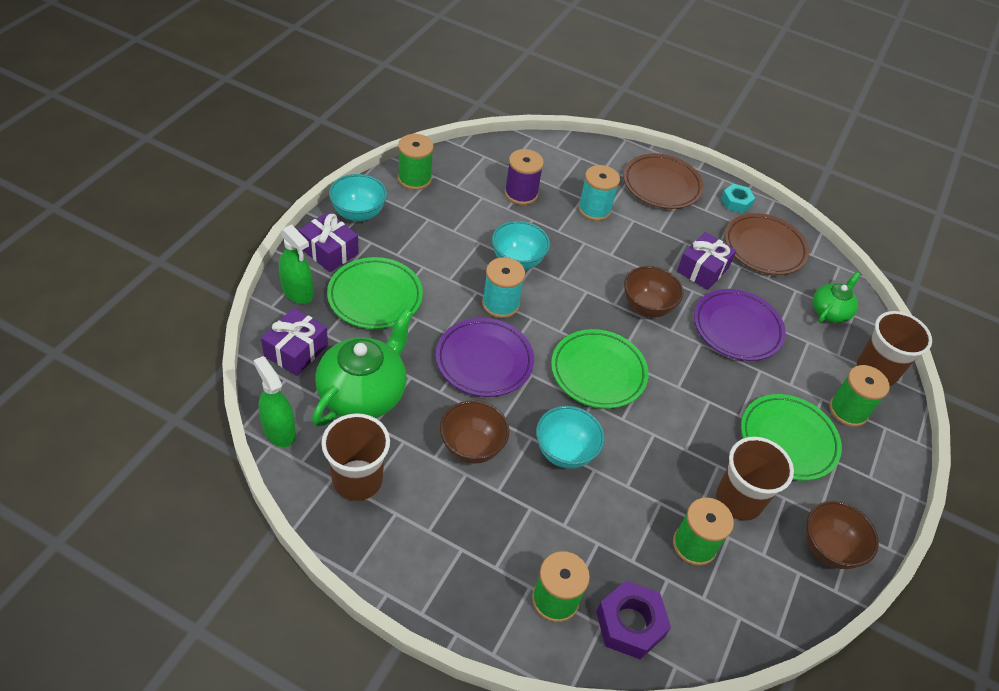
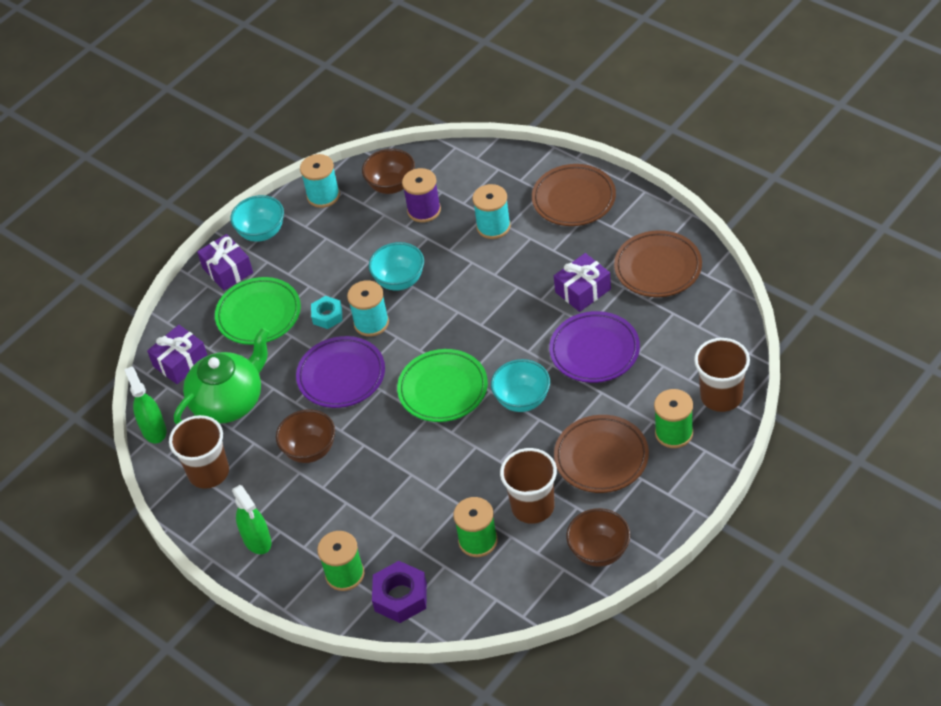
camera: 25 degrees right, 0 degrees up
(297, 292) = (192, 309): green spray bottle -> green spray bottle (257, 540)
(414, 179) = (323, 196): green spool -> turquoise spool
(565, 452) = (389, 458): turquoise bowl -> turquoise bowl (522, 400)
(647, 307) = (512, 328): brown bowl -> brown bowl (391, 186)
(736, 202) = (648, 217): turquoise nut -> turquoise nut (327, 316)
(788, 440) = (601, 457): green plate -> brown plate
(830, 312) = (700, 336): green teapot -> none

